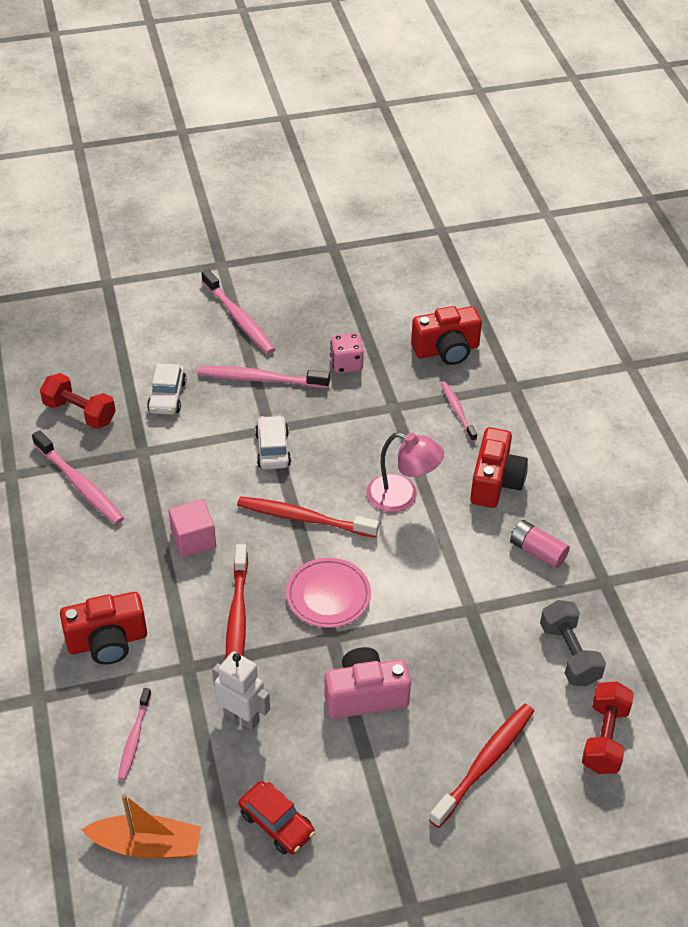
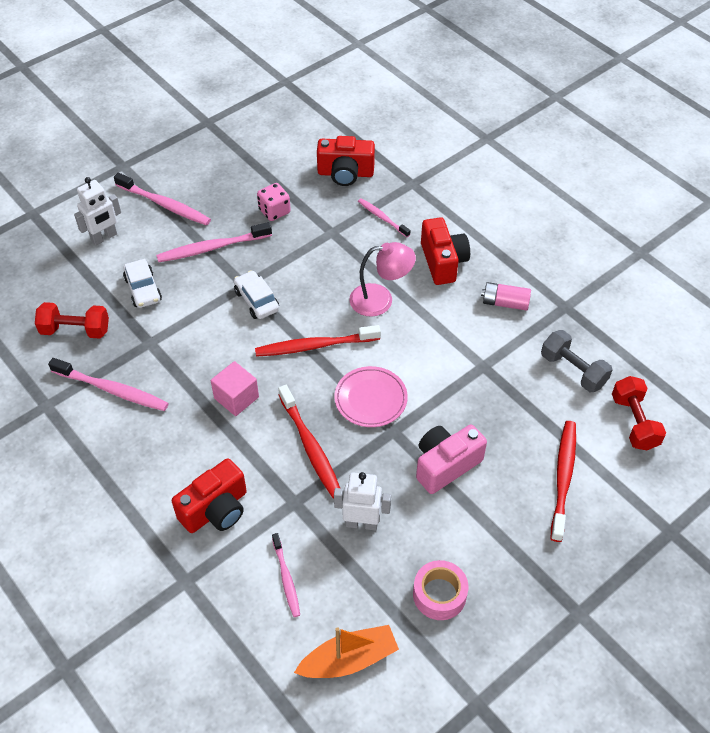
camera: 25 degrees left, 5 degrees up
(160, 331) = (104, 237): none -> white robot
(276, 823) = (439, 594): red car -> pink tape
(446, 350) = (345, 173): red camera -> red camera turned 45 degrees clockwise

